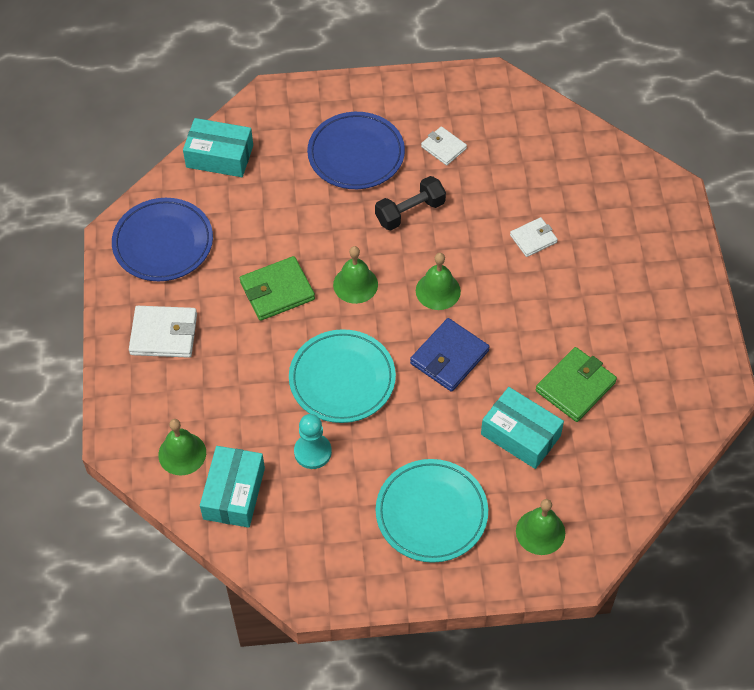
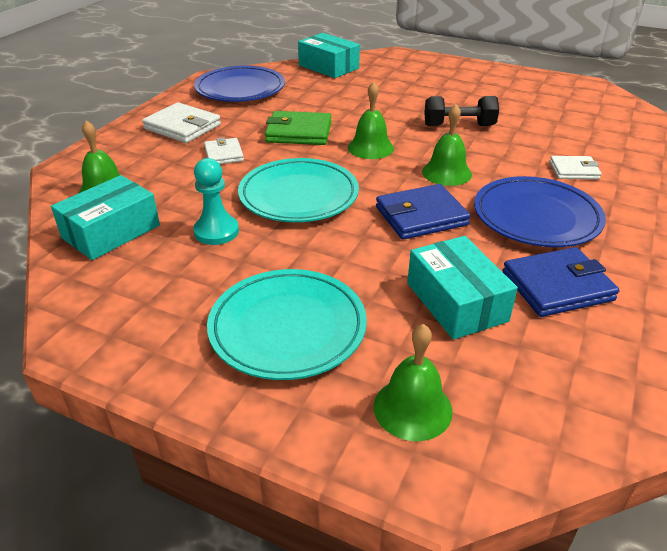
camera: 30 degrees right, 20 degrees down
(356, 154) = (437, 90): blue plate -> blue plate (536, 217)
(443, 147) = (519, 104): white wallet -> white wallet (224, 154)
(575, 387) = (557, 286): green wallet -> blue wallet

